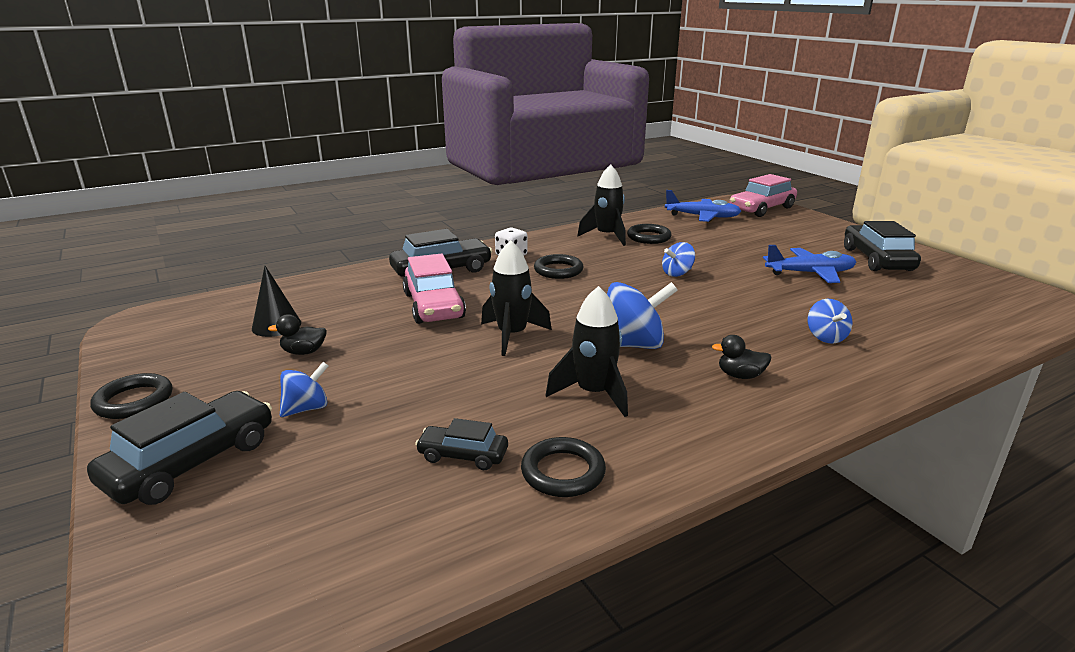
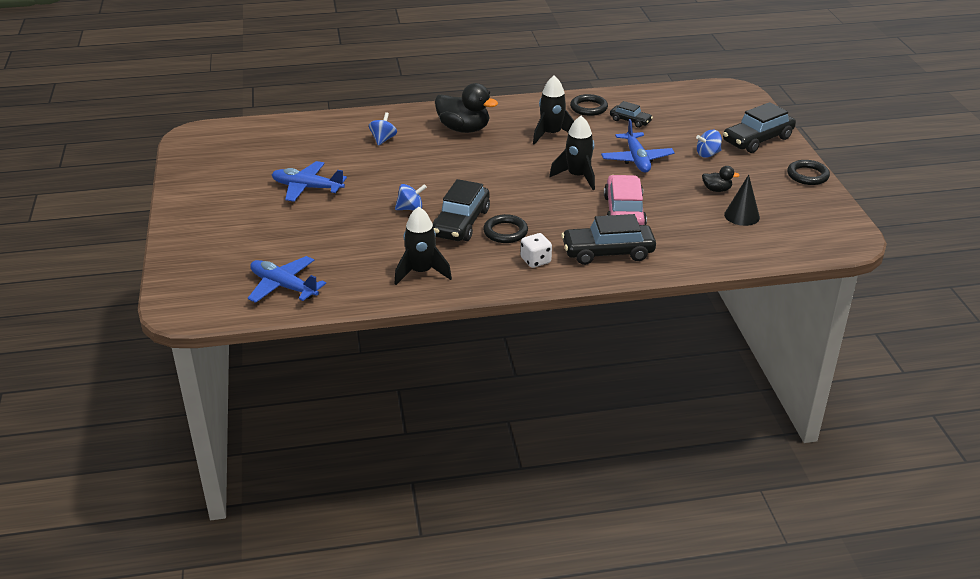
camera: 160 degrees left, 10 degrees up
(432, 376) = (637, 159): none -> blue plane
(632, 345) = (506, 156): blue spinning top -> none
(648, 237) = (382, 262): black ring -> none
(740, 375) = (464, 129): black duck -> black duck, size x2.05
(761, 209) = (197, 288): pink car -> none
(877, 259) = (228, 191): black car -> black car (461, 223)

